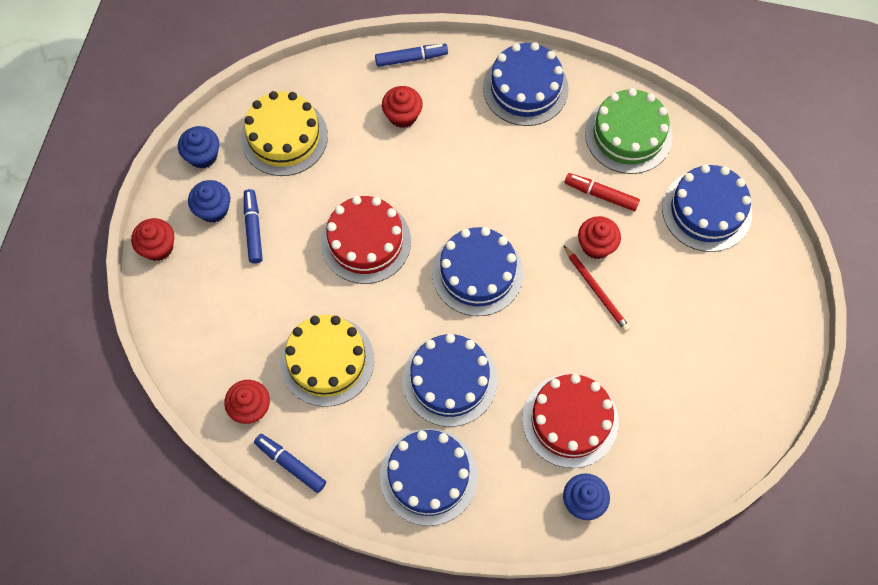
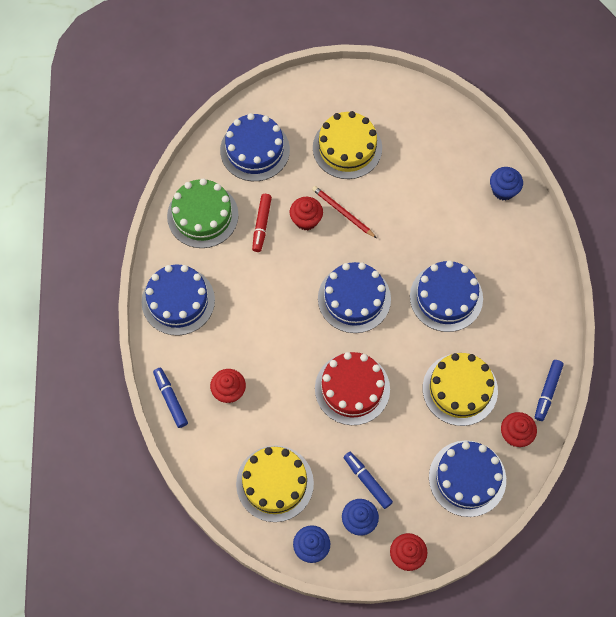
camera: 105 degrees left, 0 degrees up
(253, 229) = (367, 481): blue marker -> blue marker turned 75 degrees clockwise
(428, 476) = (522, 294): blue cake -> blue cake (467, 478)
(570, 420) = (449, 210): red cake -> none
(596, 290) = (343, 212): red pencil -> red pencil turned 90 degrees counterclockwise
(688, 319) = (347, 148): none -> yellow cake

